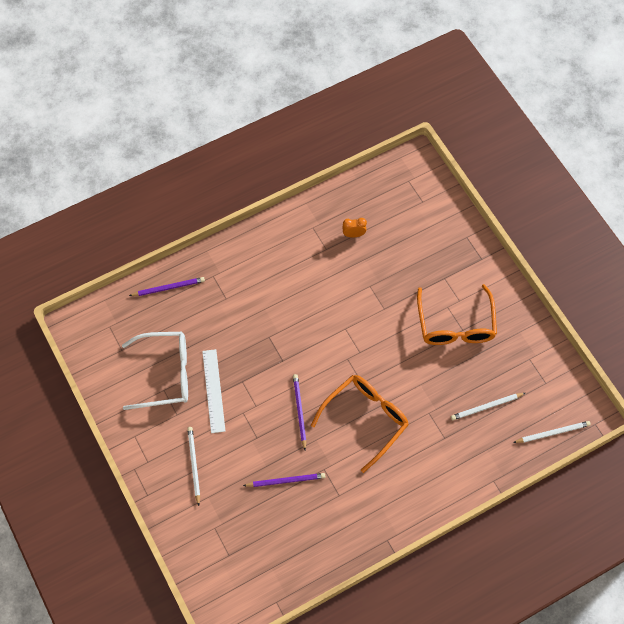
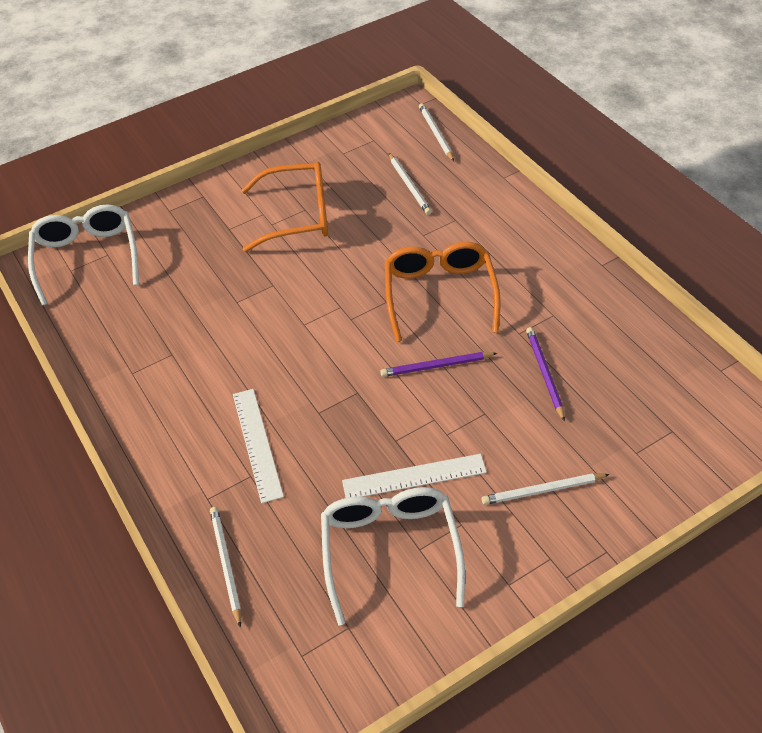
camera: 90 degrees left, 15 degrees down
(168, 288) = (226, 565): purple pencil -> white pencil
(249, 302) = (257, 443): none -> white ruler
(353, 234) = (150, 324): orange clock -> none
(366, 419) = (439, 294): orange glasses -> orange glasses turned 45 degrees clockwise
(420, 189) = (87, 257): none -> white glasses

